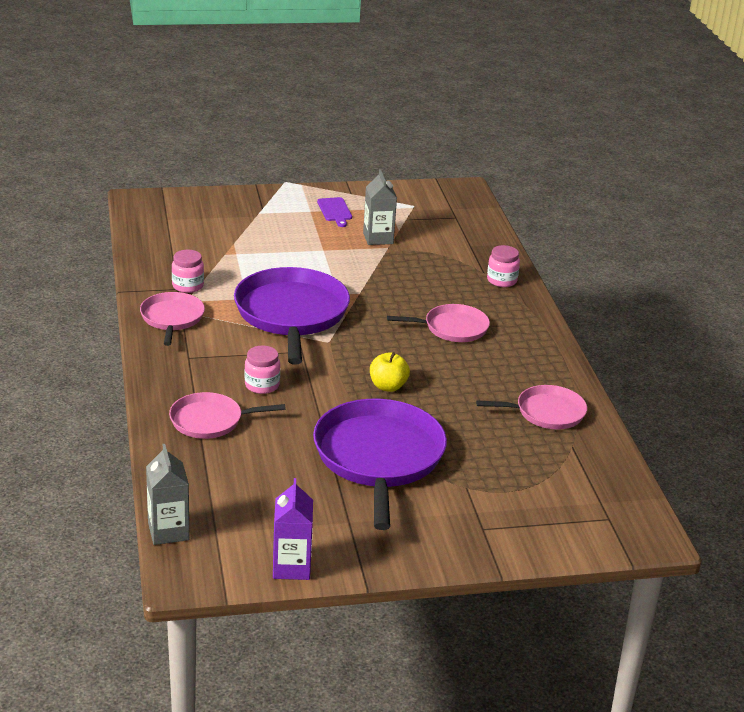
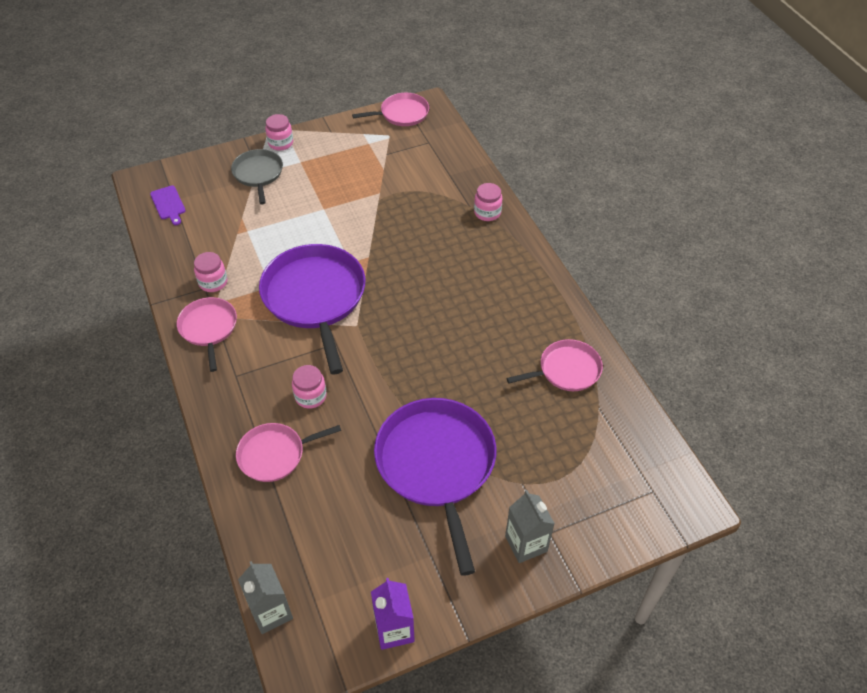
camera: 10 degrees left, 20 degrees up
(262, 213) = (258, 174): none -> grey pan
(294, 194) = (281, 143): none -> pink jar
(335, 211) = (322, 157): purple cutting board -> purple cutting board (168, 204)
(378, 238) = (368, 183): grey carton -> grey carton (526, 544)
(388, 386) = (422, 370): yellow apple -> none
(452, 328) = (460, 282): pink pan -> pink pan (402, 114)

